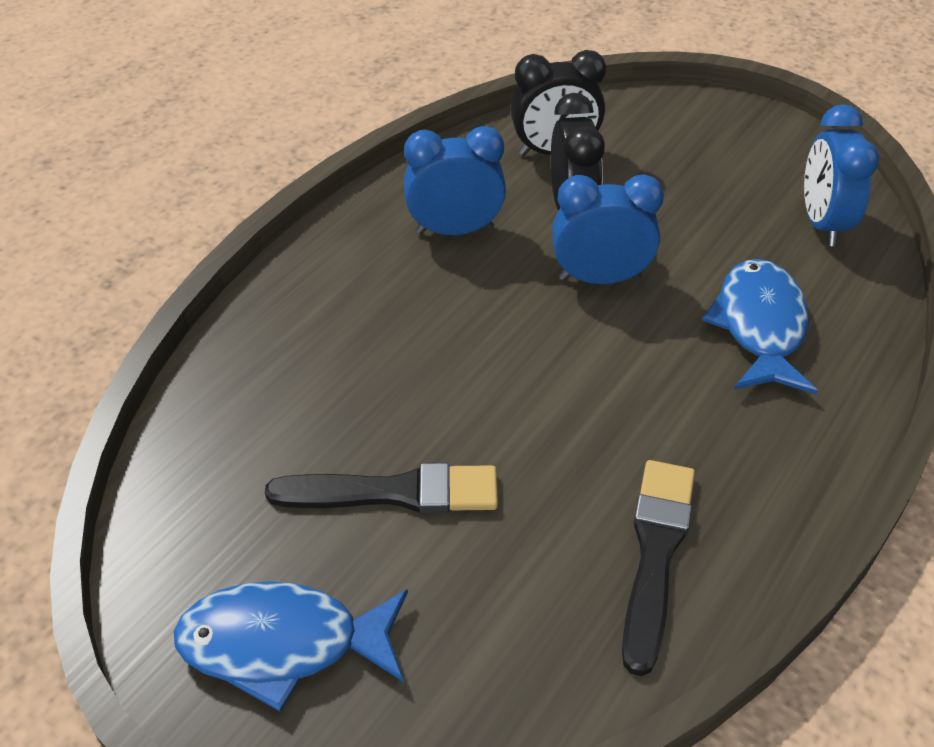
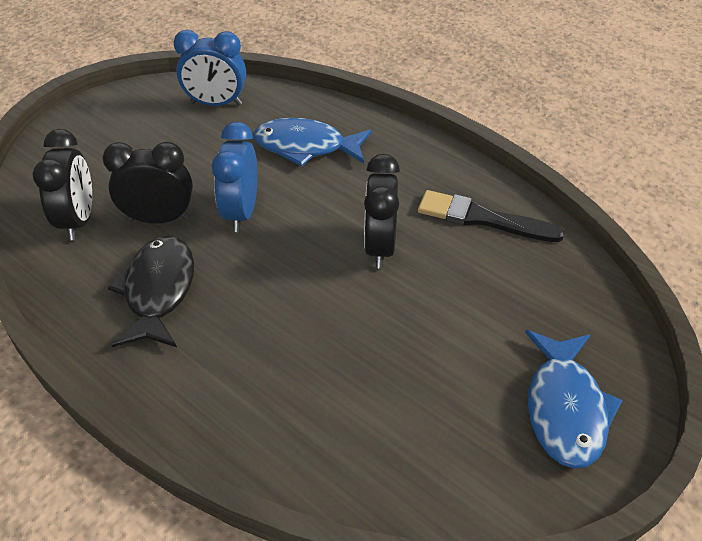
camera: 85 degrees left, 0 degrees up
(395, 492) = (436, 341): black brush -> none
(455, 230) = (158, 291): blue clock -> black fish
(564, 424) = (379, 247): none -> black clock

